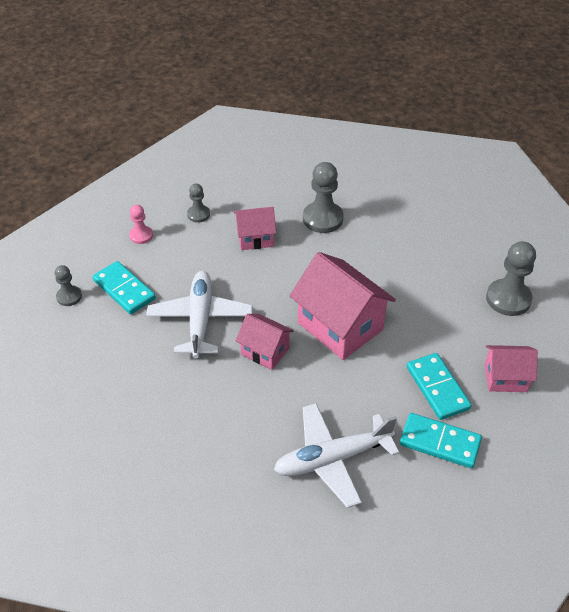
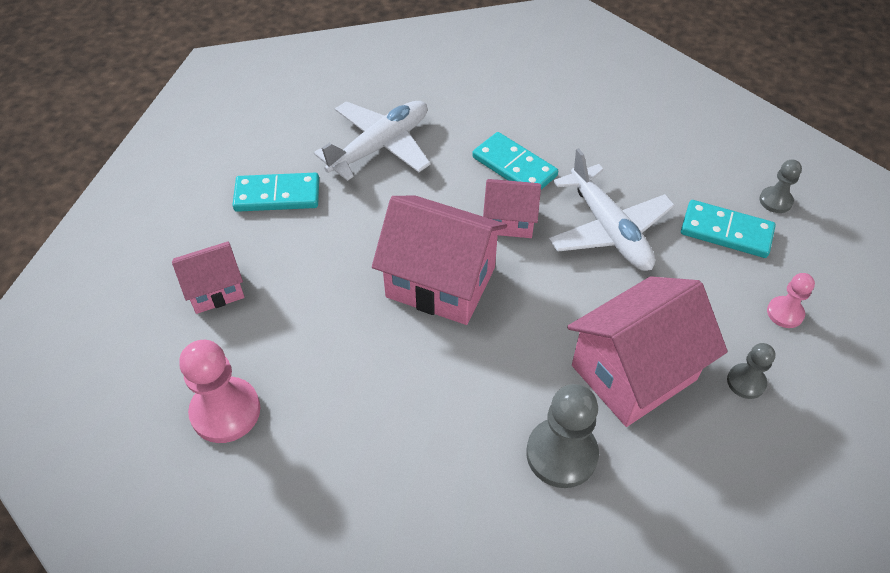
camera: 155 degrees right, 5 degrees up
(255, 238) = (633, 372): pink house -> pink house, size x1.79
(437, 388) = (295, 249): turquoise domino -> turquoise domino (514, 166)
(508, 299) = (225, 411): grey pawn -> pink pawn

